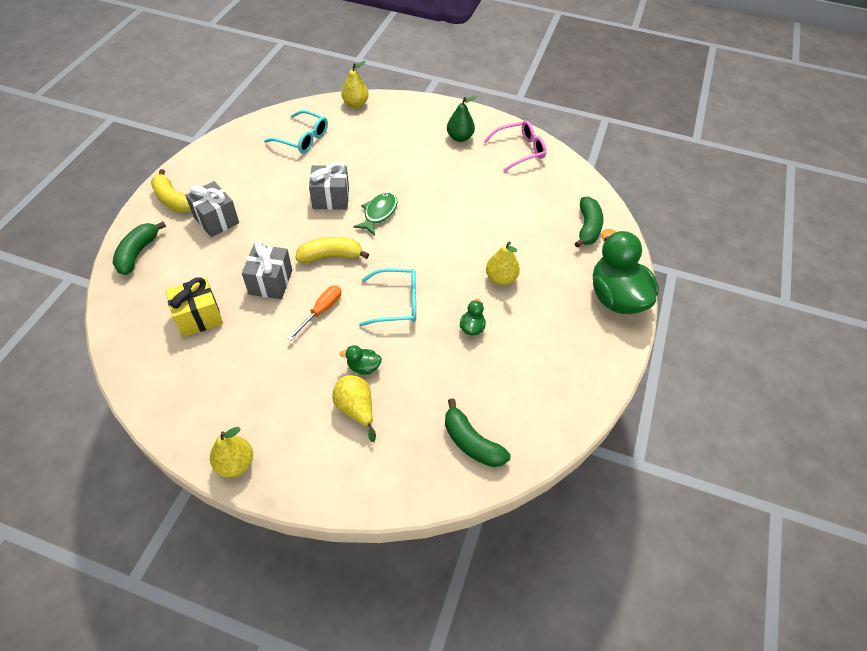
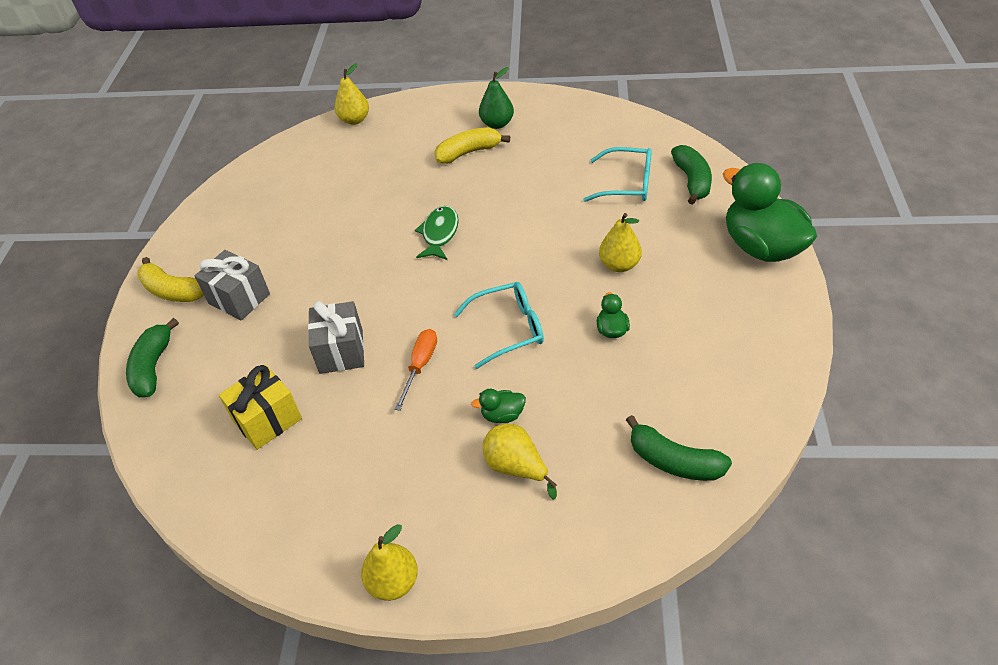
camera: 10 degrees left, 5 degrees down
(303, 139) = (307, 176): turquoise glasses -> turquoise glasses (627, 184)
(331, 198) = (373, 233): grey gift -> none
(331, 256) = (403, 299): yellow banana -> yellow banana (468, 152)
(520, 150) = (574, 119): pink glasses -> none

